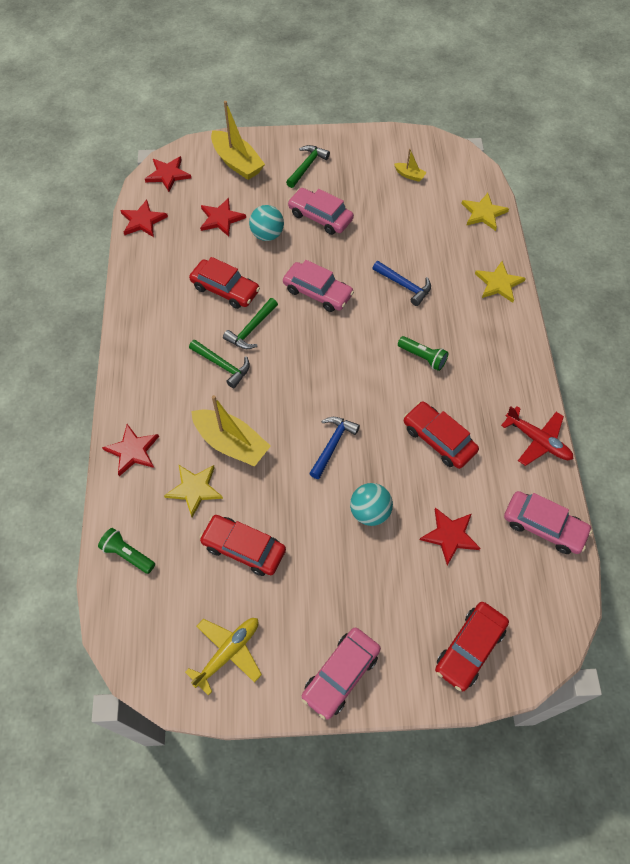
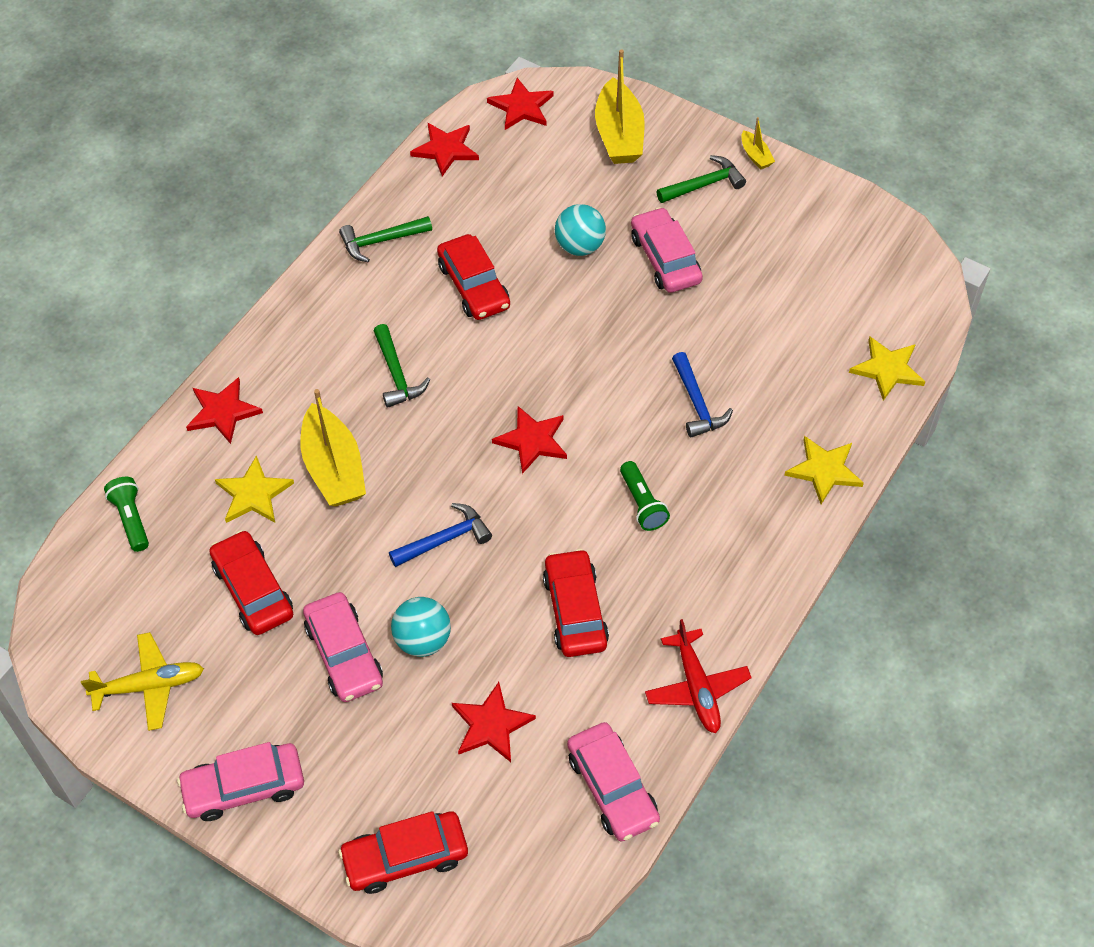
camera: 35 degrees right, 5 degrees down
(221, 219) = (540, 196): red star -> red star (532, 440)
(251, 329) = (464, 351): green hammer -> green hammer (381, 241)
(317, 292) = (581, 351): pink car -> pink car (344, 654)
(409, 175) = (830, 266): yellow boat -> yellow boat (755, 156)

